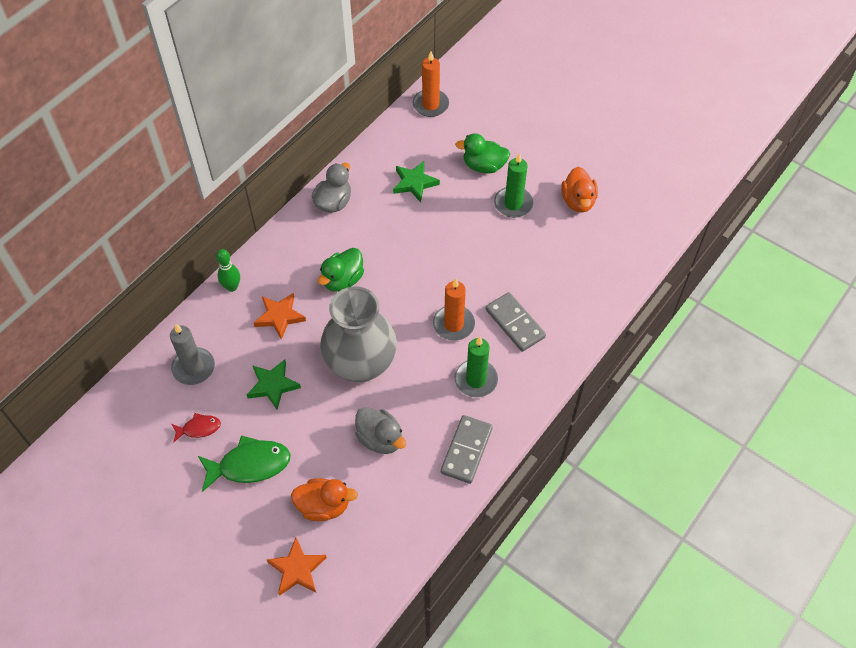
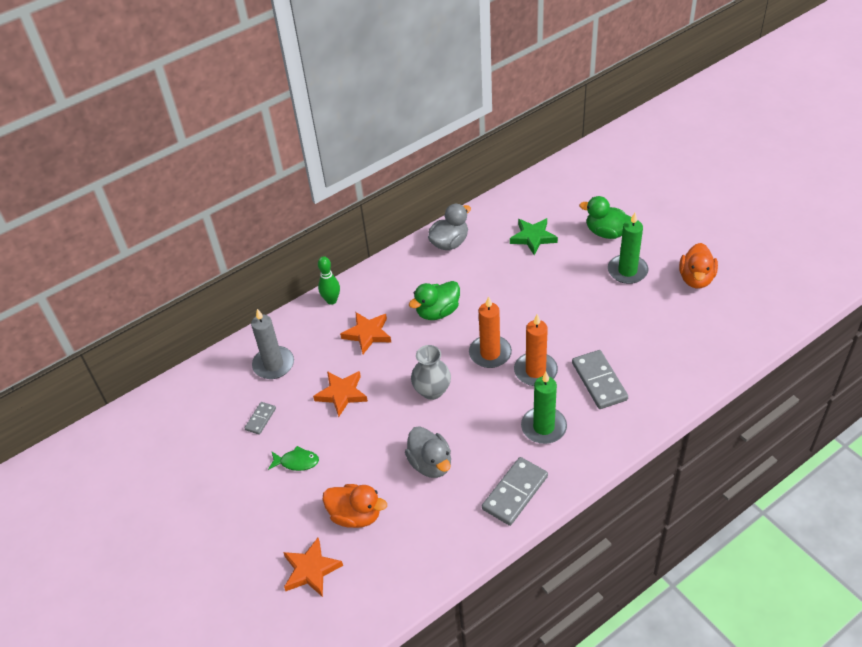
camera: 20 degrees right, 10 degrees down
(199, 428) = (260, 419): red fish -> grey domino
(249, 465) = (297, 462): green fish -> green fish, size x0.55
(273, 385) = (341, 394): green star -> orange star
(360, 364) = (432, 390): grey vase -> grey vase, size x0.52
(430, 105) = (568, 172): orange candle -> orange candle (490, 353)

